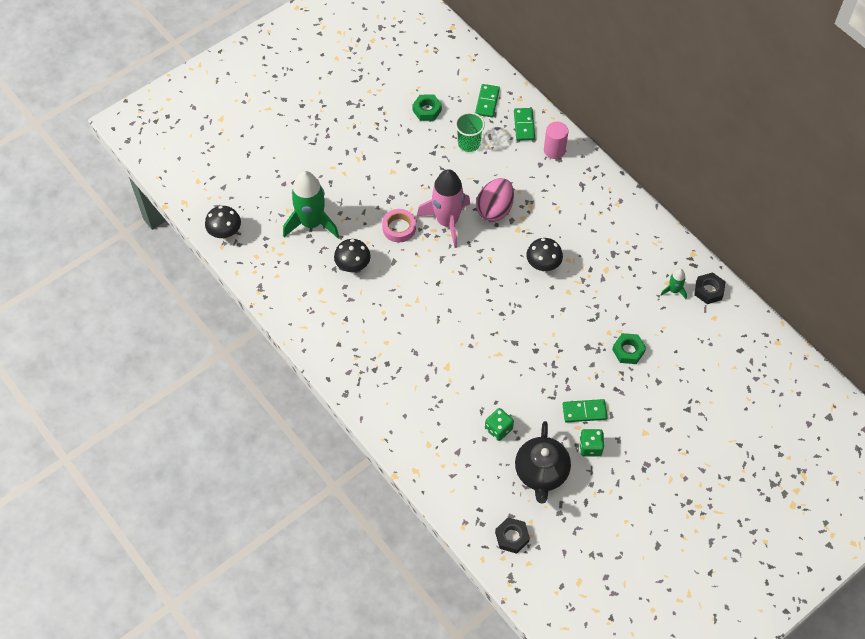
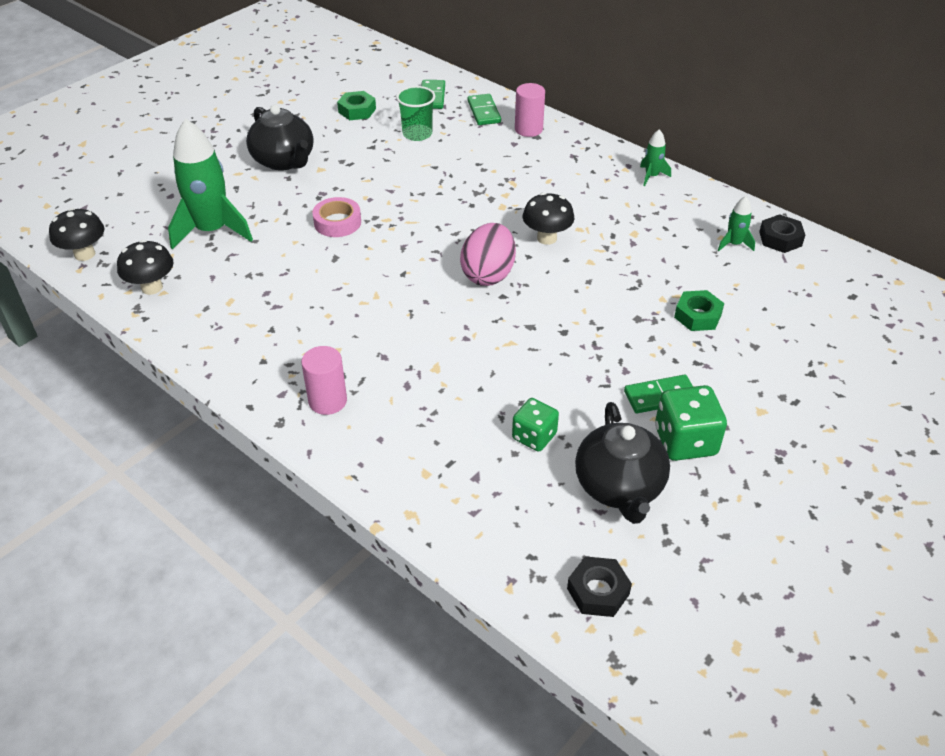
camera: 10 degrees left, 15 degrees down
(353, 266) = (276, 269): black mushroom -> black mushroom (152, 287)
(367, 159) = (284, 161): none -> black teapot
(376, 382) = (327, 401): none -> pink cylinder
(447, 221) = (403, 209): pink rocket -> none
(494, 209) = (466, 190): pink egg -> pink egg (488, 274)
(590, 447) = (685, 441): green dice -> green dice, size x1.52
(634, 214) = (651, 176): none -> green rocket

